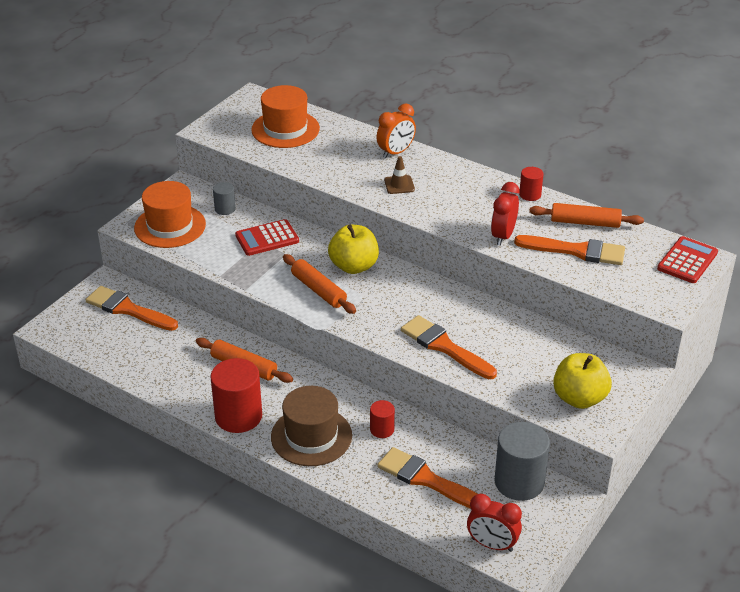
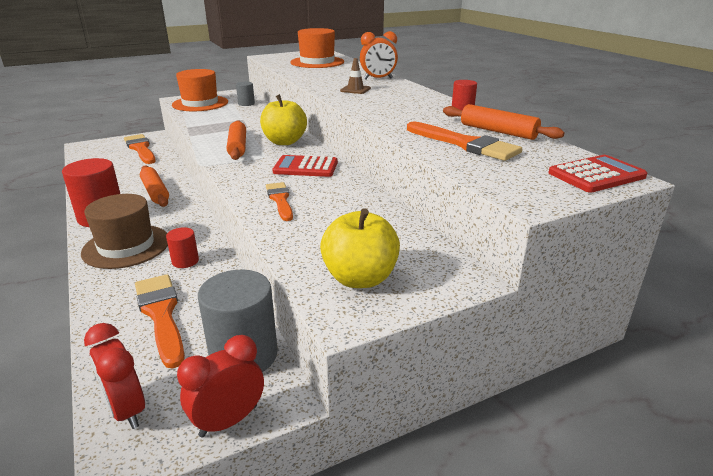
camera: 30 degrees right, 10 degrees down
(267, 238) = (248, 119): red calculator -> red calculator (305, 167)
(444, 347) = (280, 200): orange brush -> orange brush, size x0.65
(503, 236) = (402, 123): red clock -> red clock (228, 421)

